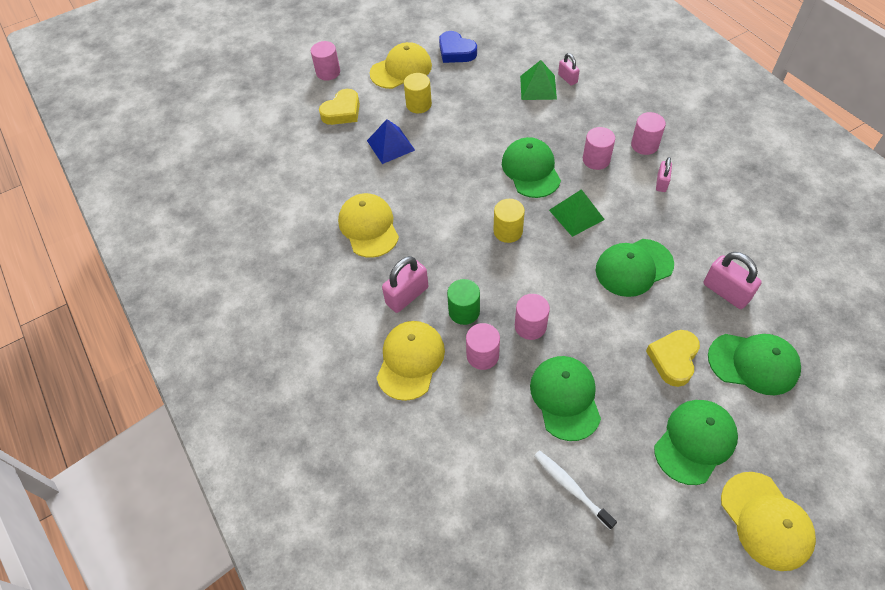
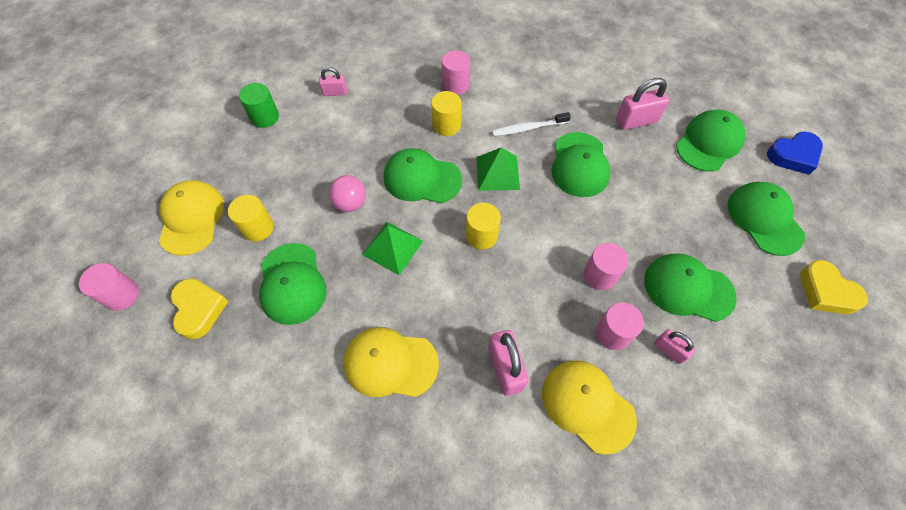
camera: 65 degrees left, 5 degrees up
(390, 145) = (292, 283): blue pyramid -> green cap
(456, 52) = (215, 157): blue heart -> blue heart (793, 155)
(464, 311) = (554, 323): green cylinder -> green cylinder (265, 117)
(475, 141) = (350, 203): none -> pink ball
(538, 87) = (325, 119): green pyramid -> green pyramid (392, 247)
(571, 487) = (778, 332): white toothbrush -> white toothbrush (528, 128)
(596, 159) = (446, 125): pink cylinder -> yellow cylinder
(661, 183) = (504, 97): pink padlock -> pink padlock (669, 350)
(673, 359) = (683, 190): yellow heart -> yellow heart (826, 292)
(766, 520) = (844, 214): yellow cap -> none

